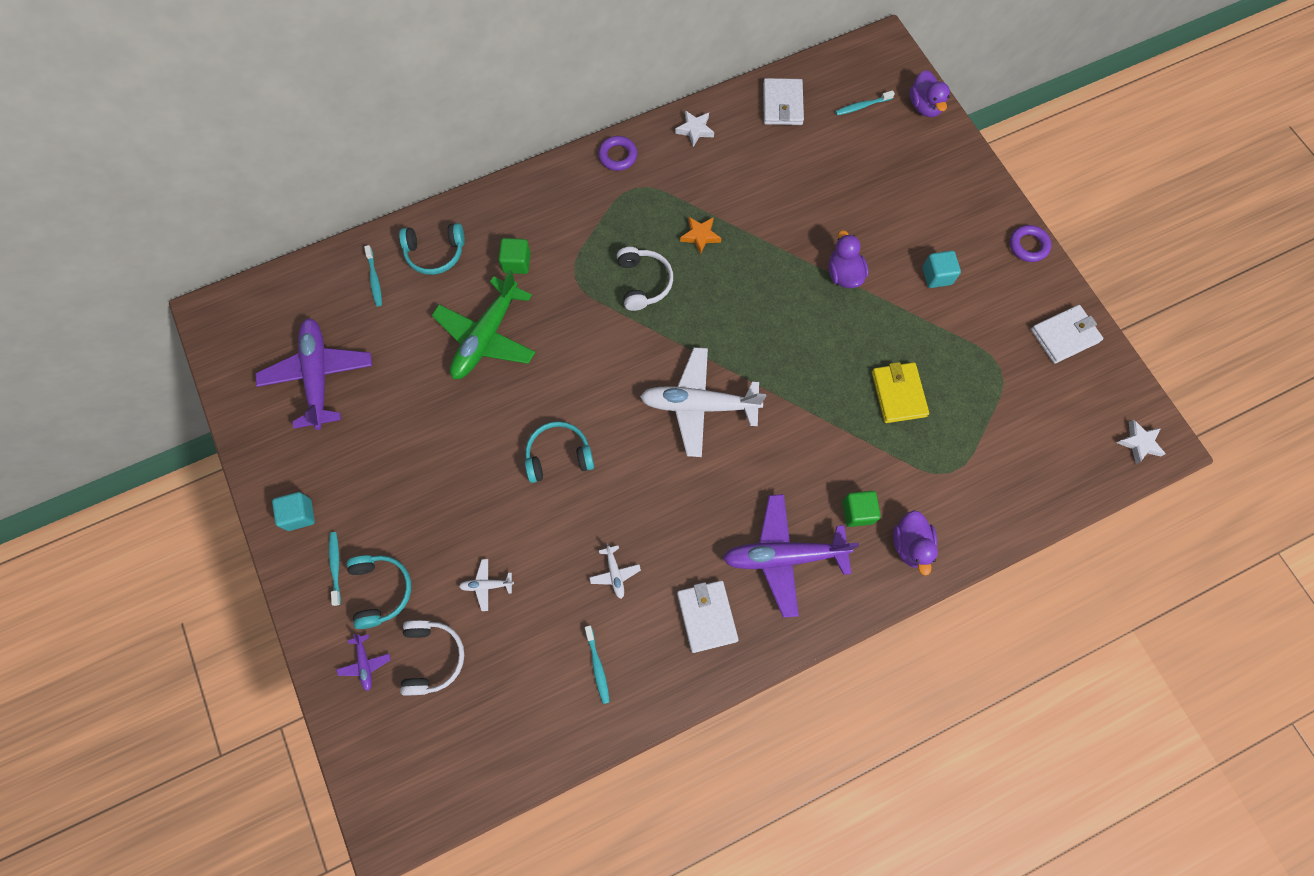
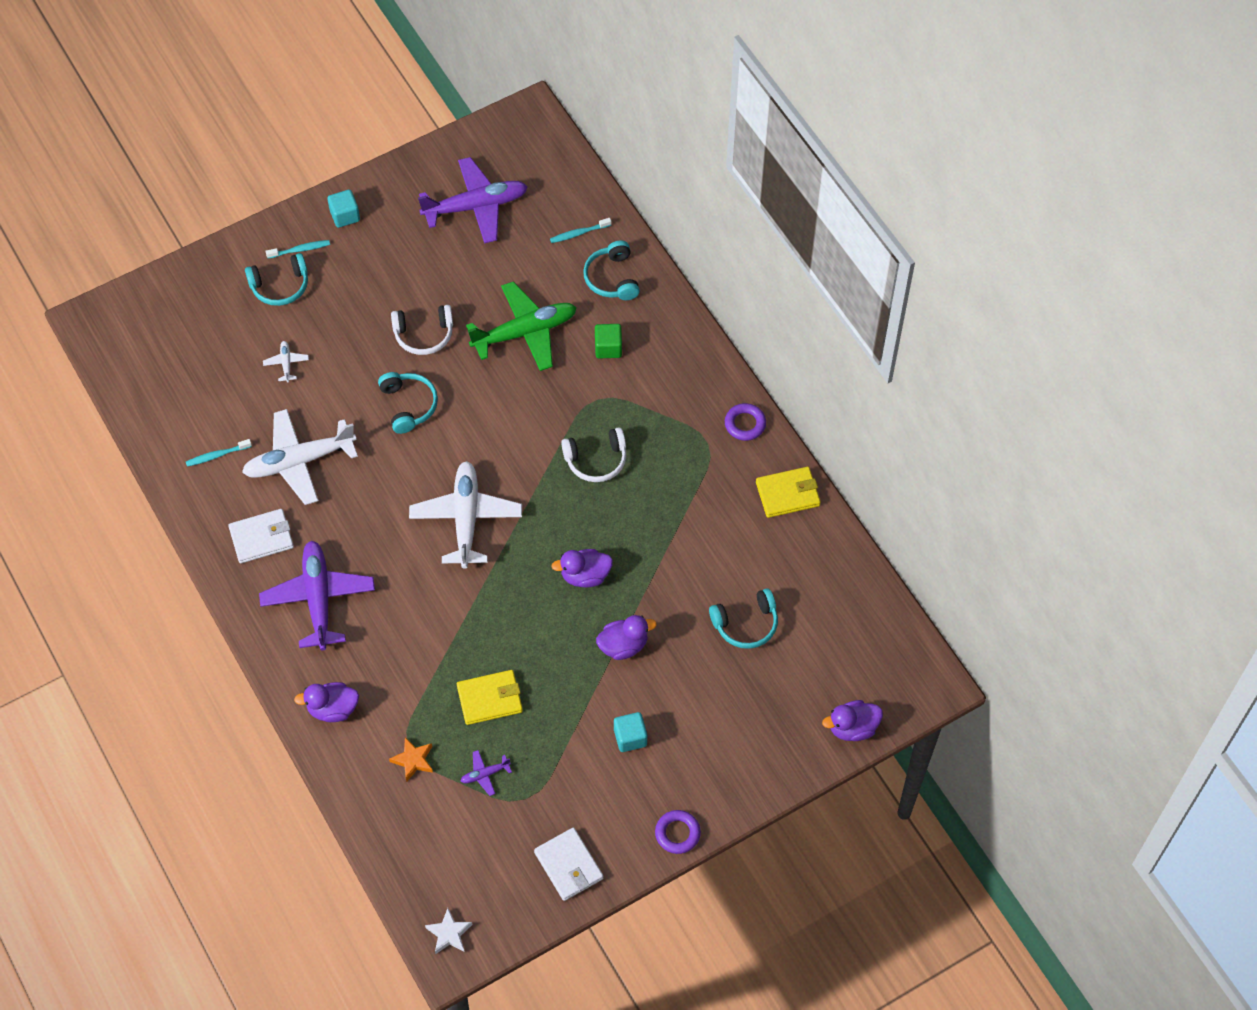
camera: 85 degrees right, 10 degrees down
(365, 663) = (218, 284): purple plane -> purple plane (485, 774)
(432, 657) = (224, 332): white headphones -> white headphones (424, 334)
(486, 337) = (525, 332): green plane -> green plane turned 135 degrees clockwise
(615, 573) = (299, 461): white plane -> white plane, size x2.38
(695, 130) = (787, 494): white star -> yellow wallet
(700, 236) = (656, 508): orange star -> orange star (413, 760)
(769, 301) = (585, 576): none -> purple duck
(782, 104) = (834, 579): white wallet -> none
(824, 174) = (746, 624): none -> turquoise headphones
(857, 512) = (364, 662): green cube -> none
(862, 106) = (843, 661): turquoise toothbrush -> none

